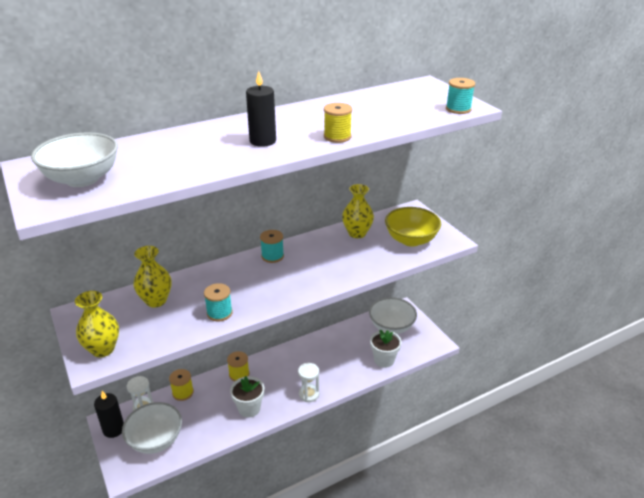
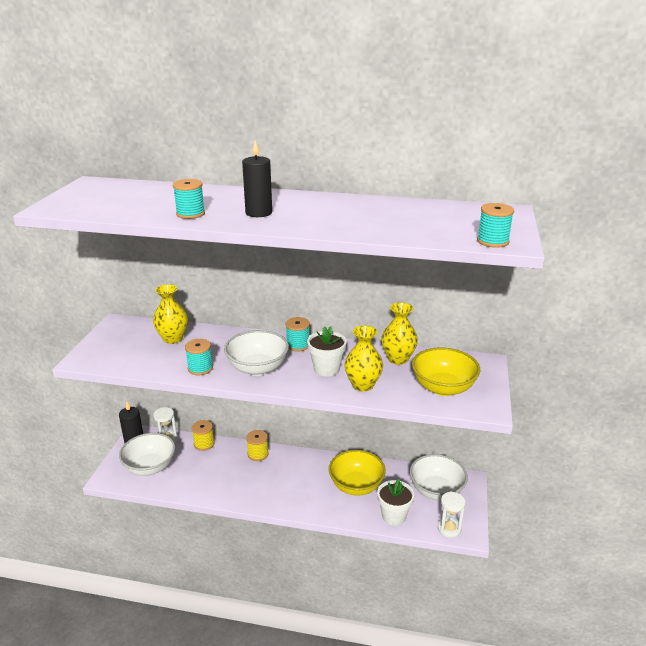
camera: 40 degrees right, 5 degrees down
(82, 179) = (99, 199): white bowl -> white bowl (257, 368)
(103, 349) = (99, 354): yellow vase -> yellow vase (363, 385)
(206, 162) = (190, 214): none -> turquoise spool
(249, 408) = (235, 485): white flower pot -> white flower pot (326, 369)
(309, 394) = (293, 504): white hourglass -> white hourglass (449, 528)
(337, 137) = (323, 228): yellow spool -> none
(338, 354) = (356, 486): none -> yellow bowl

